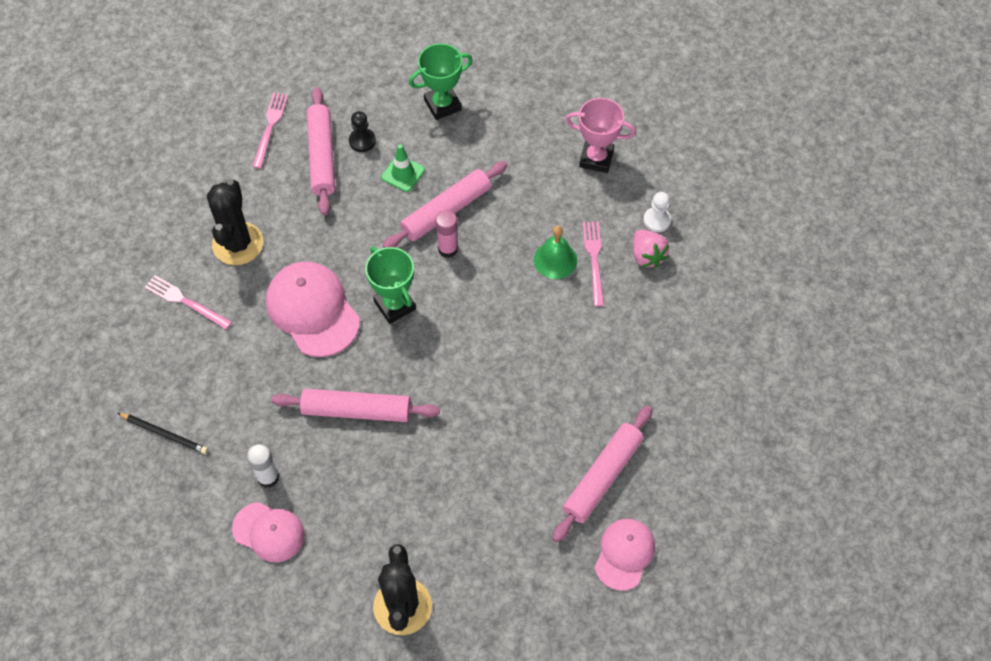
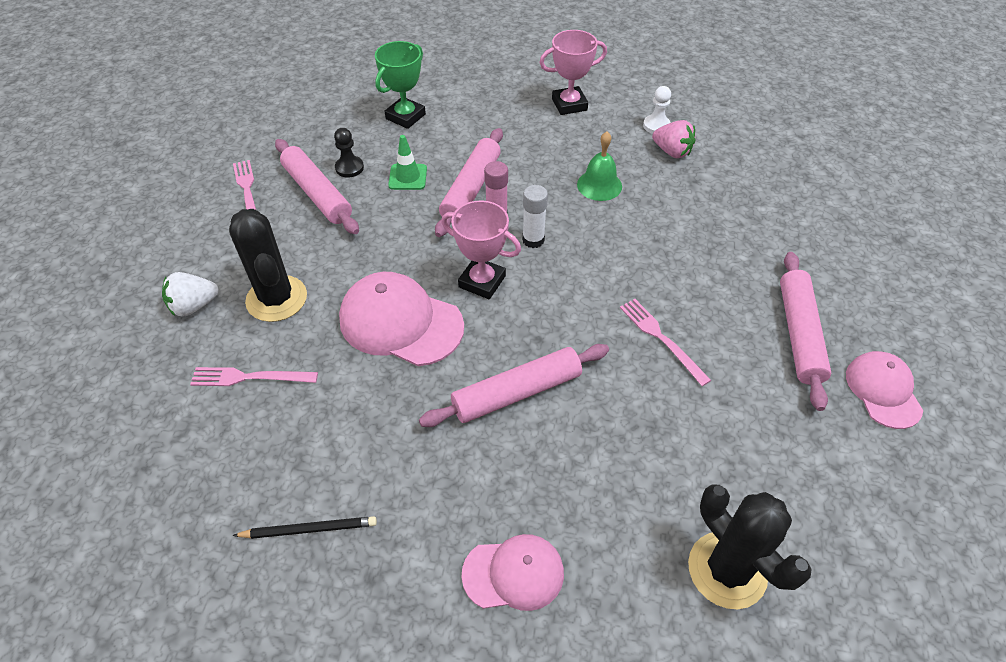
camera: 30 degrees left, 10 degrees down
(178, 221) = (194, 306): none -> white strawberry
(268, 477) = (469, 511): white glue stick -> white glue stick (533, 240)
(394, 305) = (482, 282): green trophy -> pink trophy
(594, 260) = (632, 172): pink fork -> pink fork (661, 338)

